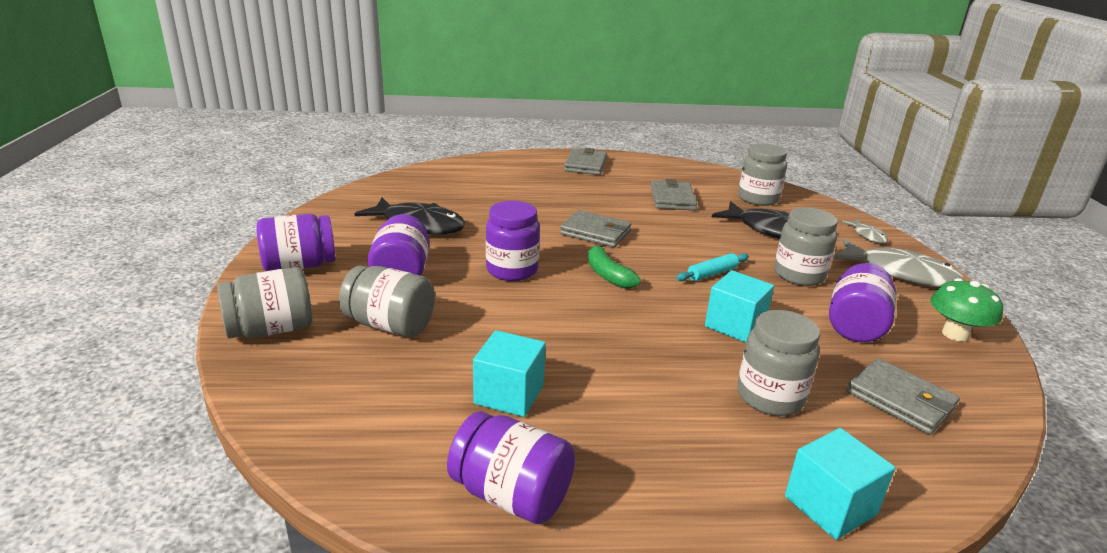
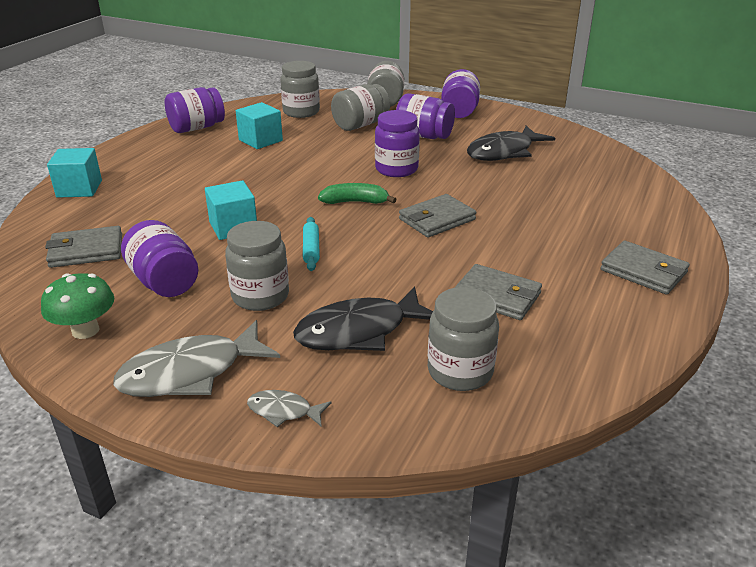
camera: 120 degrees right, 5 degrees up
(770, 397) = (157, 207): grey jar -> grey jar (301, 112)

